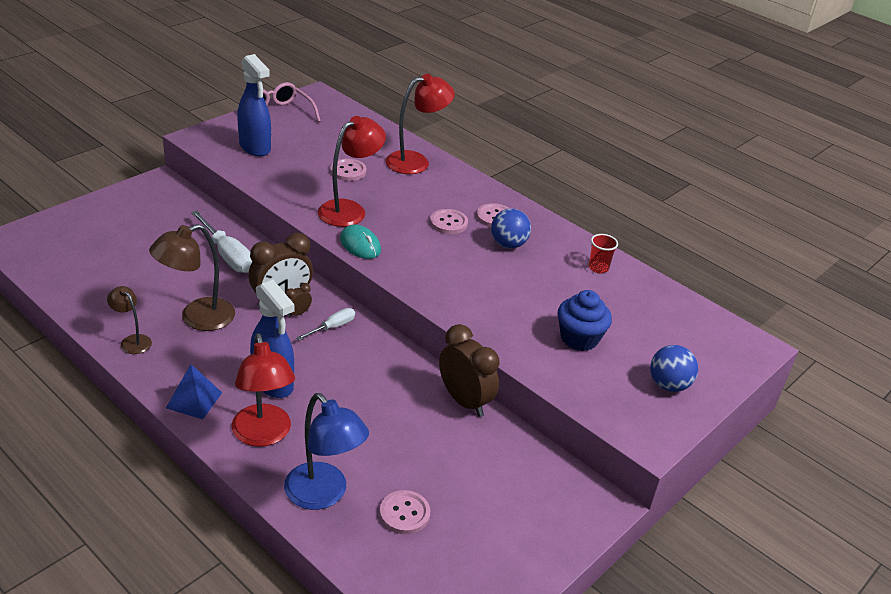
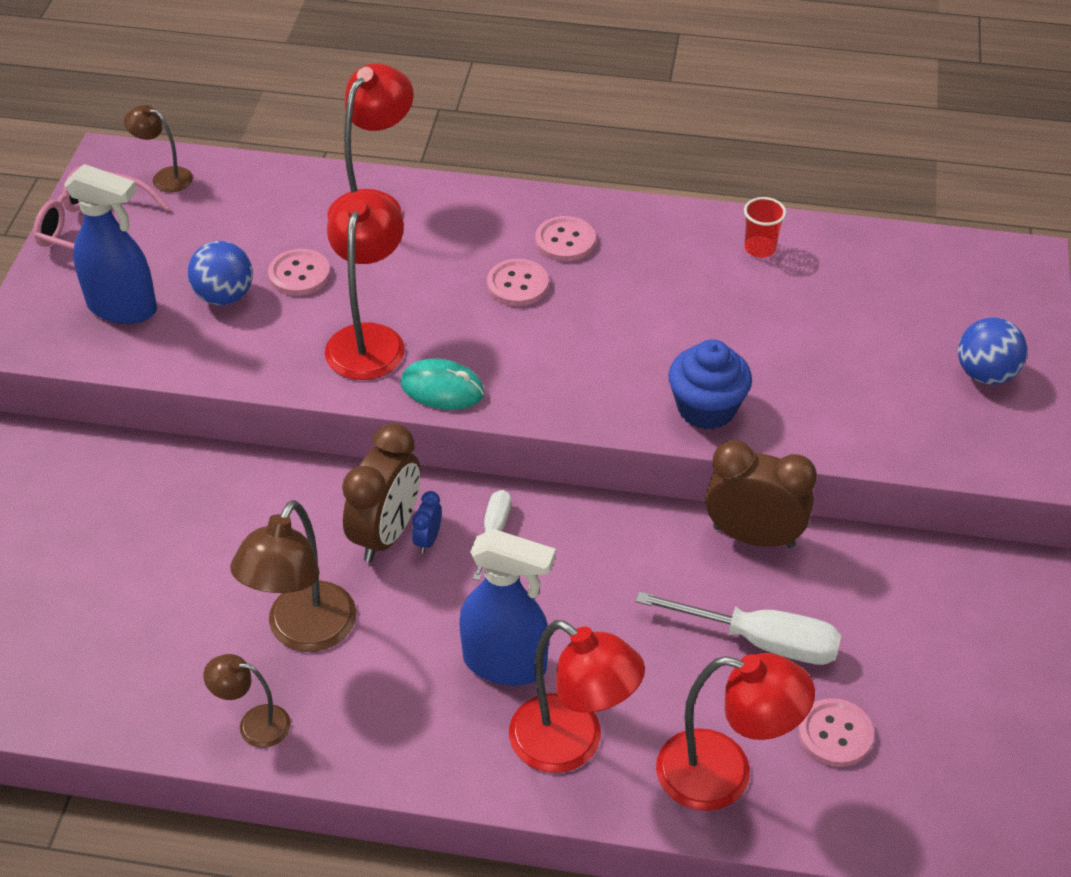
camera: 30 degrees left, 10 degrees up
(194, 400) = (433, 755): blue pyramid -> none
(227, 255) = (236, 507): white screwdriver -> white screwdriver (761, 641)
(297, 313) = (428, 540): brown clock -> blue clock
(323, 495) = (724, 775): blue lamp -> red lamp
(333, 110) = (165, 177): none -> brown lamp
(508, 244) = (623, 275): blue ball -> blue ball (224, 296)
(579, 338) = (835, 369): blue cupcake -> blue cupcake (706, 408)

